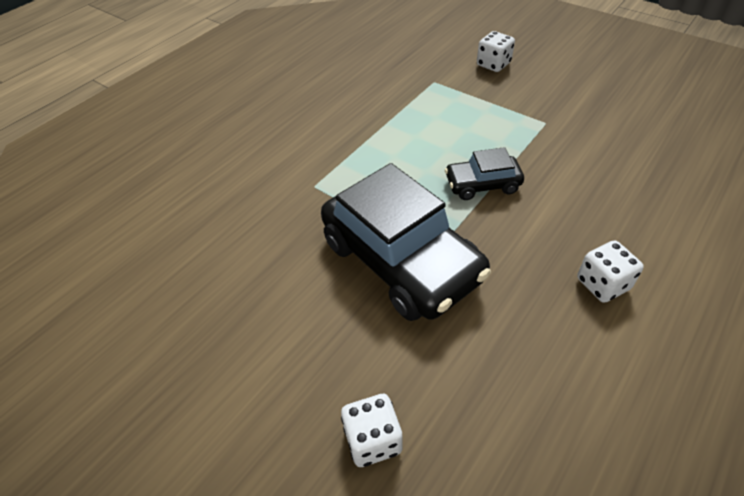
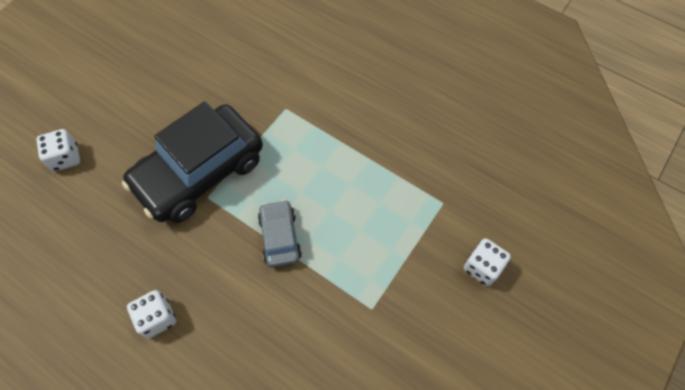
camera: 85 degrees right, 15 degrees up
(482, 184) = (280, 237): black car -> grey car

